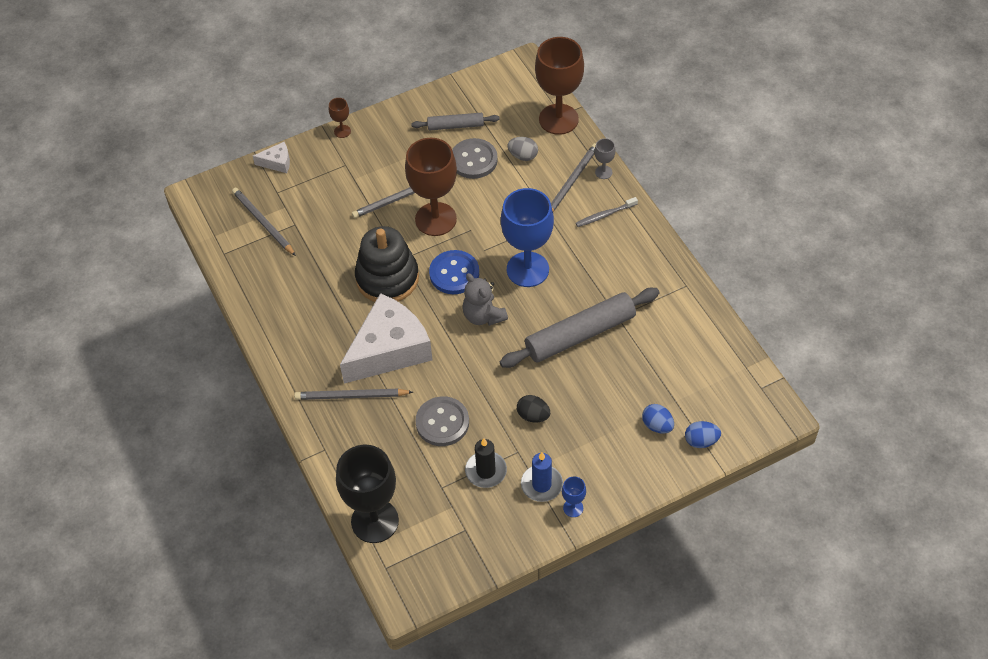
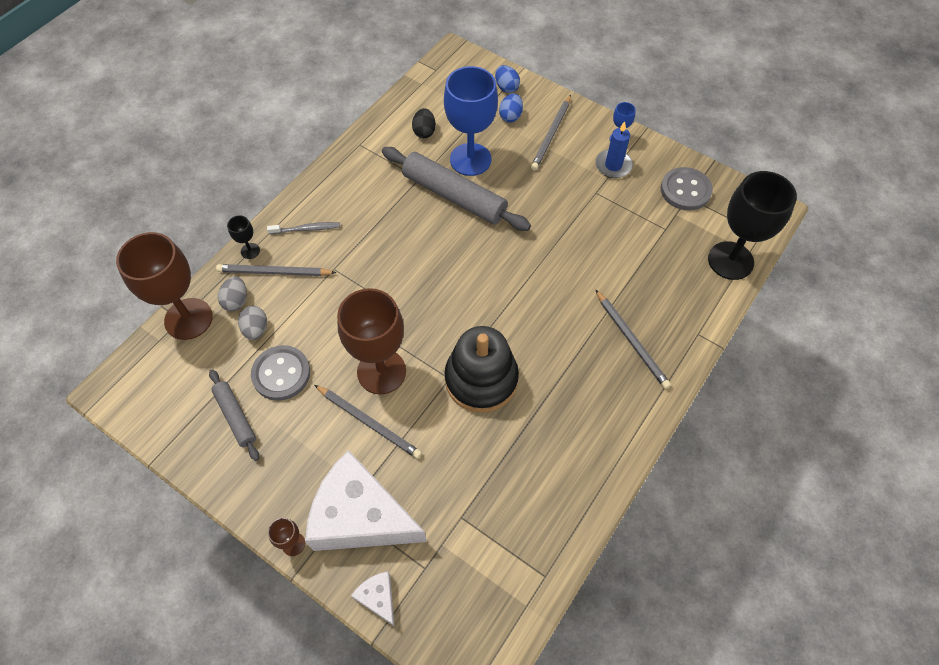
camera: 120 degrees left, 5 degrees up
(263, 223) = (478, 556): grey pencil -> grey pencil (551, 134)
(389, 349) = (562, 334): white cheese -> white cheese (360, 516)
(442, 422) = (607, 256): grey button -> grey button (685, 190)
(454, 273) = (442, 322): blue button -> none
(483, 316) = (477, 275): grey teddy bear -> none
(486, 471) = (628, 206): black candle -> none
(527, 269) = (404, 263): blue goblet -> blue goblet (470, 159)
(533, 415) = (556, 196): black egg -> black egg (424, 131)
(557, 151) = (236, 301): none -> grey egg
(603, 172) = (250, 251): grey goblet -> black goblet
(605, 215) = (306, 229): grey toothbrush -> grey toothbrush turned 45 degrees counterclockwise

